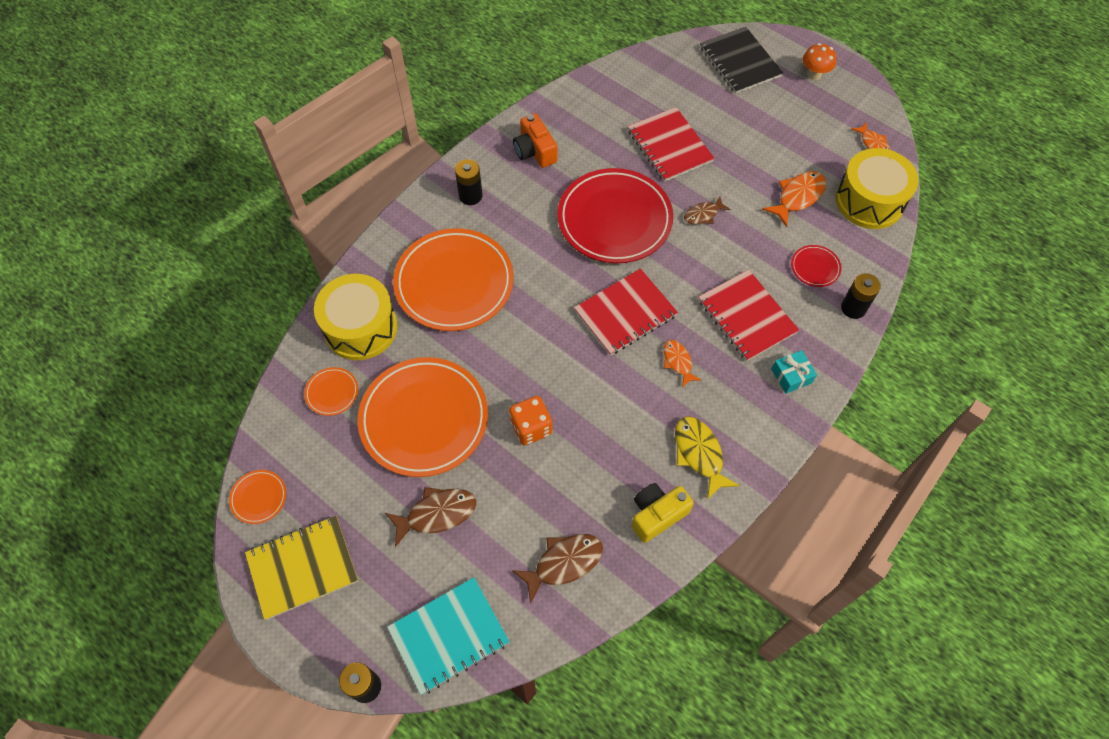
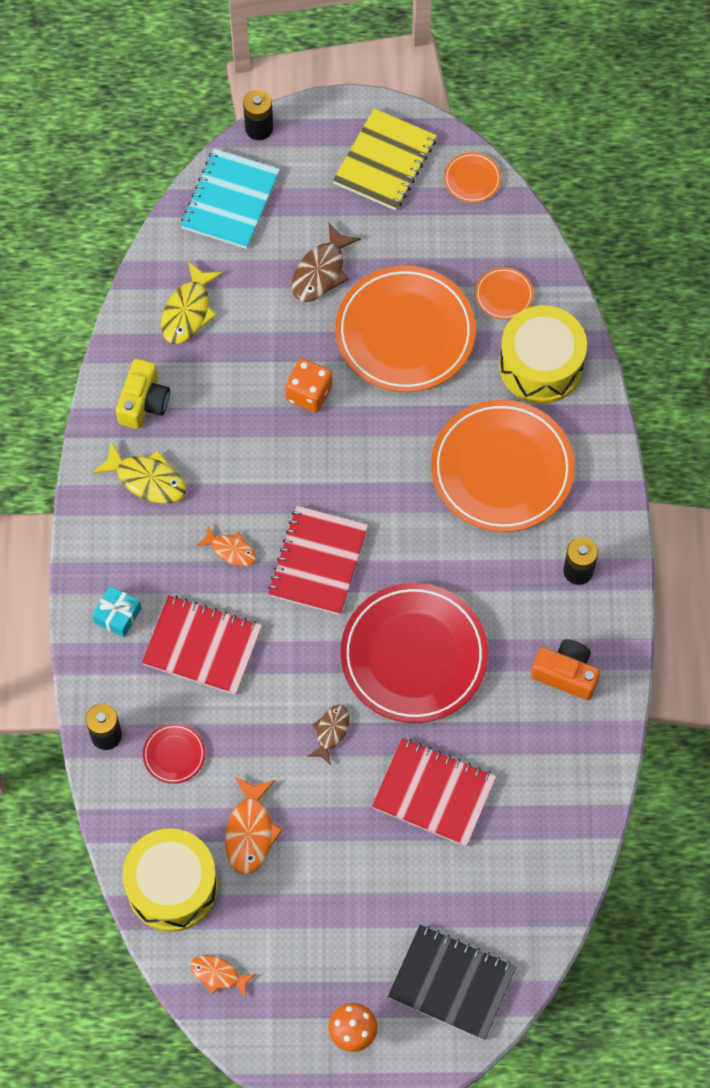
camera: 140 degrees right, 5 degrees up
(563, 563) = (188, 311): brown fish -> yellow fish

